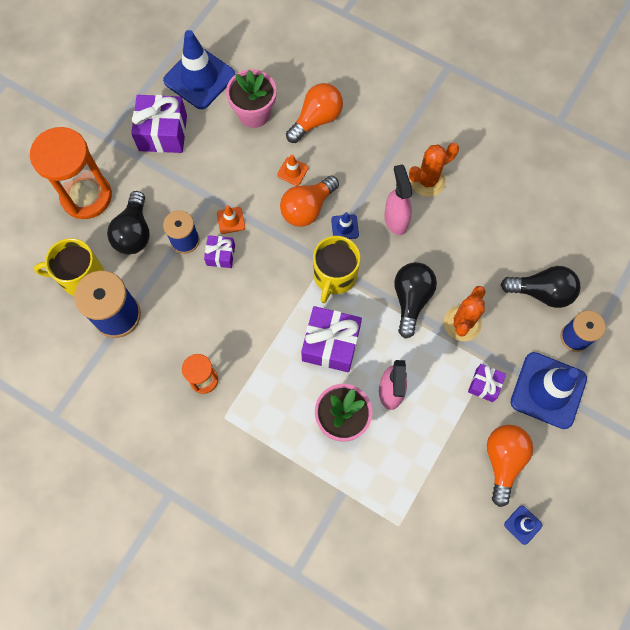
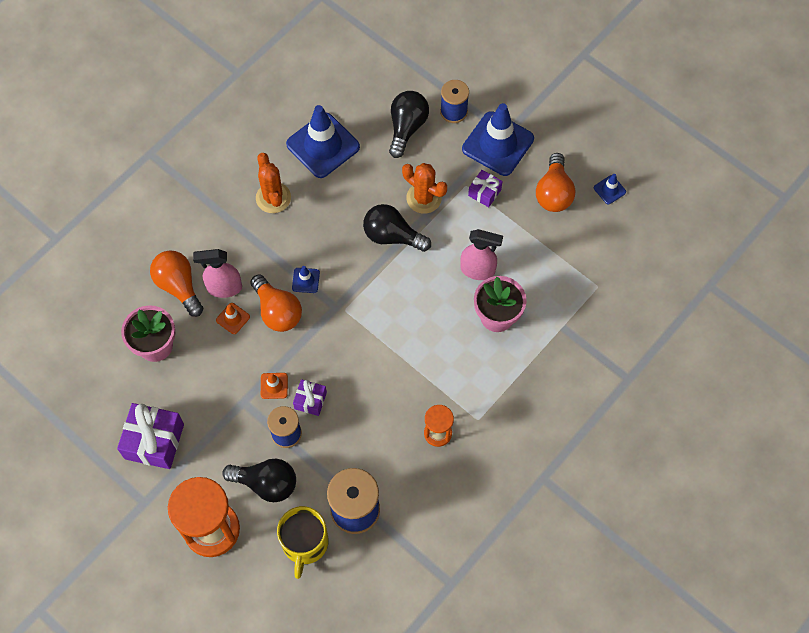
camera: 80 degrees left, 5 degrees down
(199, 78) = (96, 395): blue traffic cone -> blue traffic cone (323, 145)
(331, 344) = (423, 313): purple gift -> none
(334, 276) = (355, 298): yellow mug -> none
(395, 219) = (308, 234): pink spray bottle -> pink spray bottle (224, 288)
(503, 460) = (553, 193): orange light bulb -> orange light bulb turned 105 degrees counterclockwise

